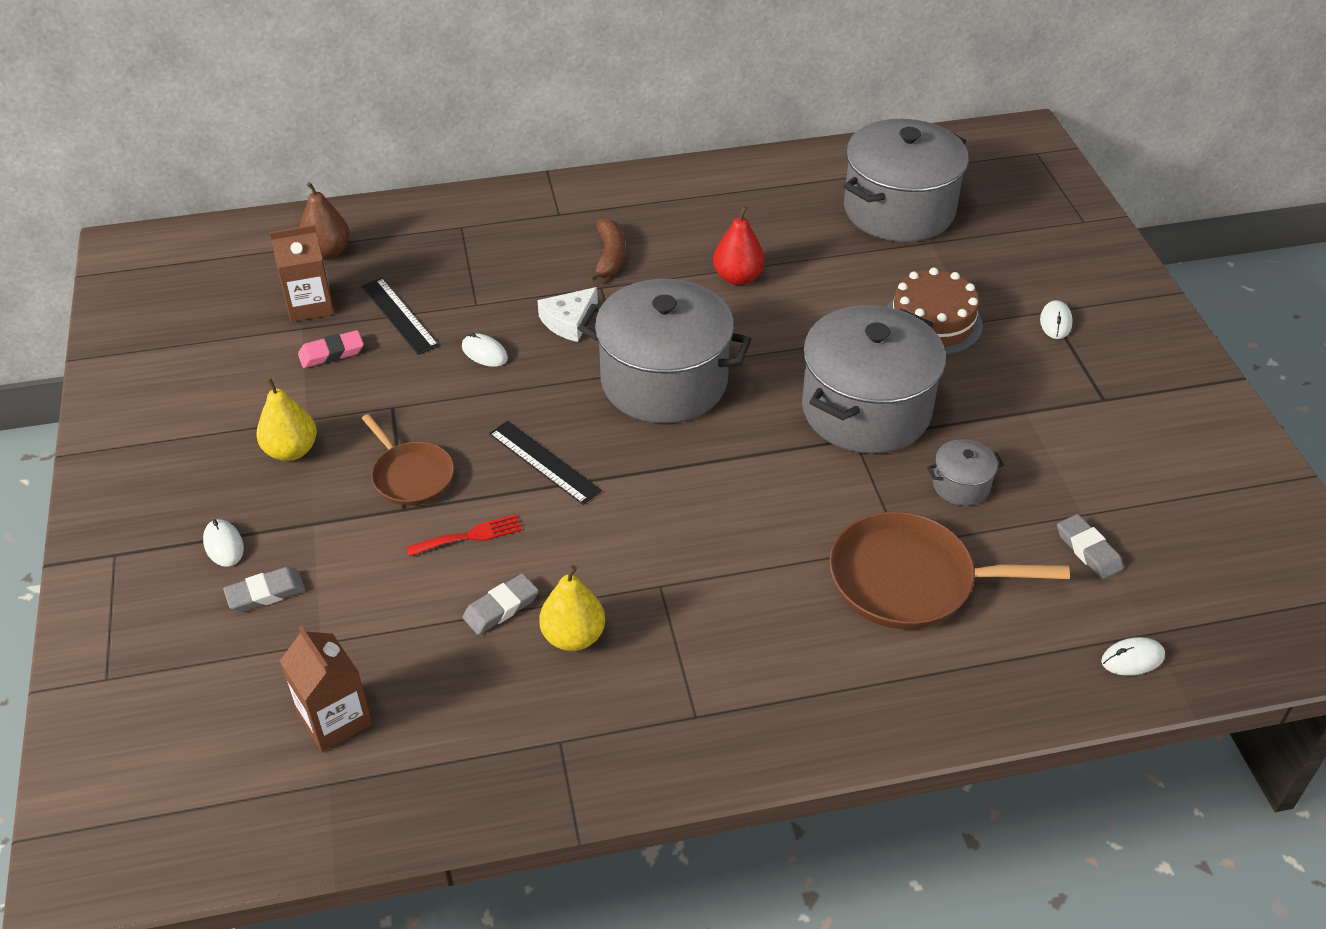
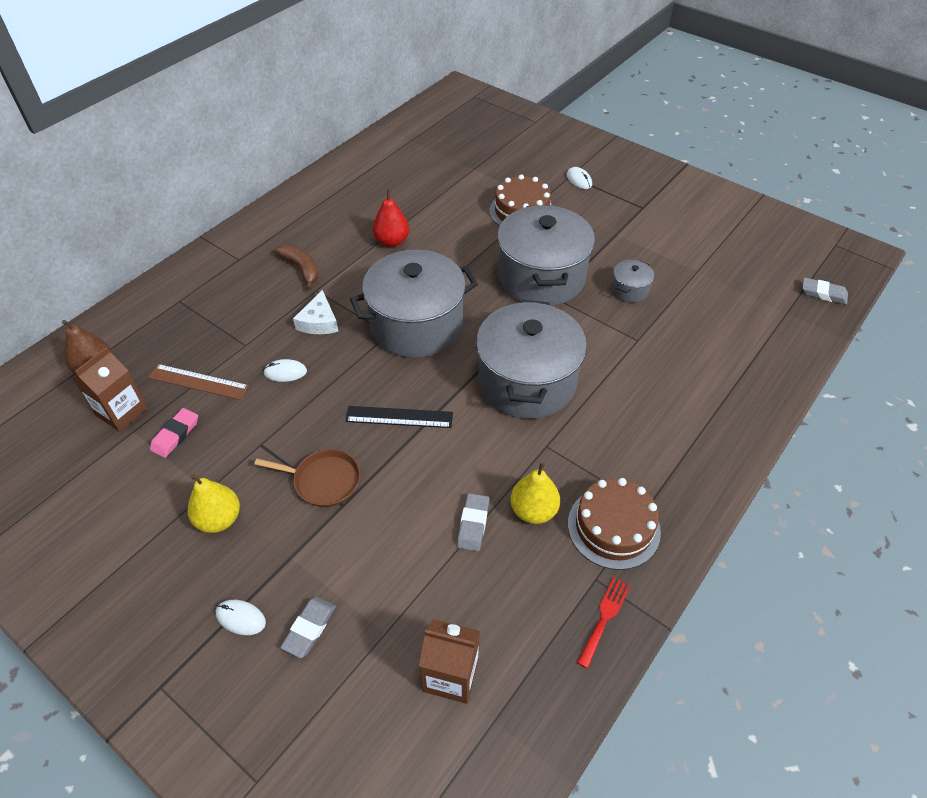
camera: 40 degrees left, 5 degrees up
(399, 315) = (198, 382): black ruler -> brown ruler
(470, 536) = (404, 493): red fork -> red fork (604, 618)
(636, 709) = (613, 527): none -> brown cake
(899, 210) = (438, 159): grey pot -> grey pot (527, 382)
(909, 580) = (661, 356): brown pan -> none
(1088, 550) = (719, 287): grey eraser -> grey eraser (823, 293)
(1132, 659) = (794, 329): white mouse -> none

